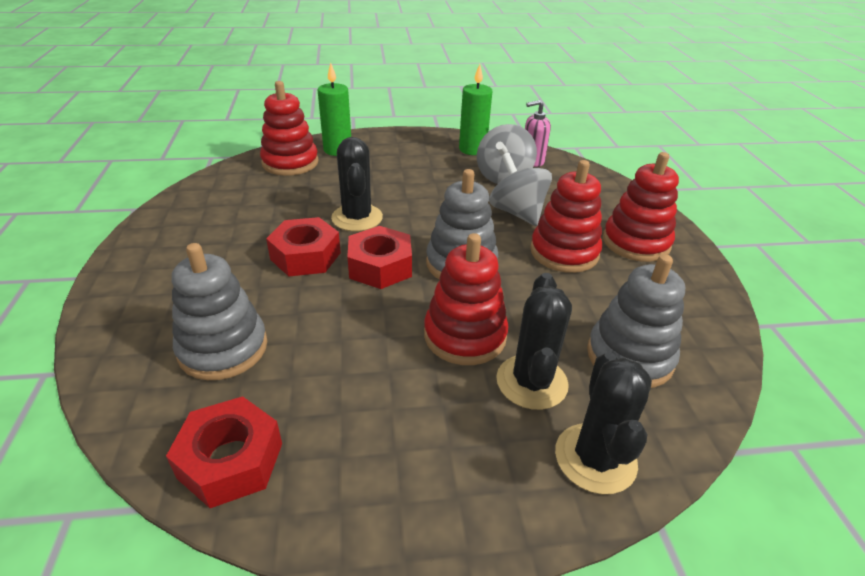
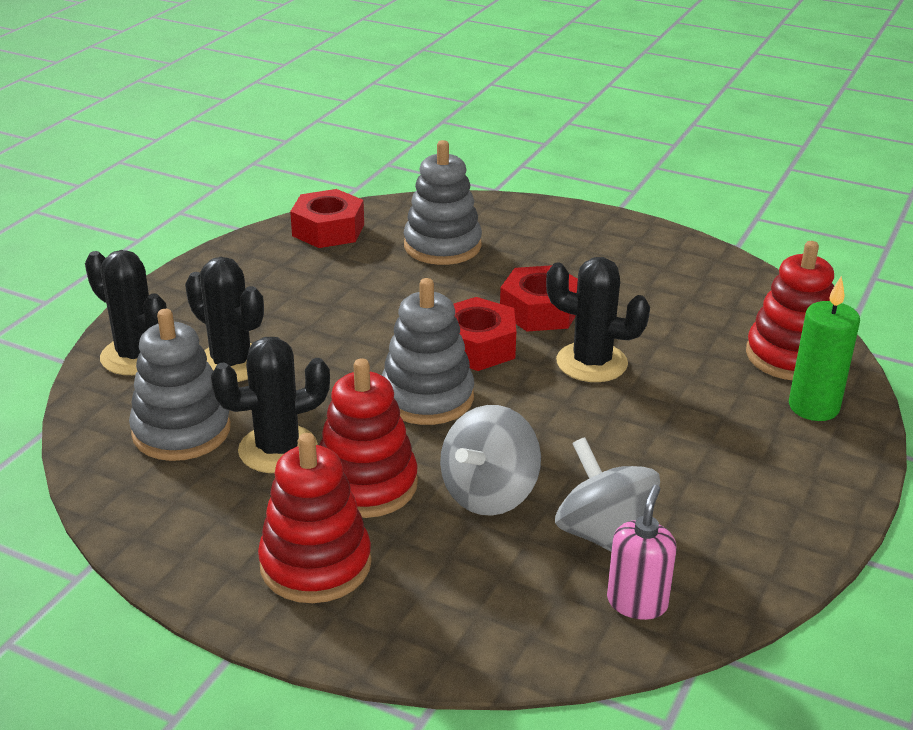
camera: 125 degrees right, 5 degrees down
(465, 335) = (322, 354): red stacking toy -> none
(472, 149) = (732, 550): green candle -> none
(517, 213) = (489, 494): grey spinning top -> grey spinning top turned 120 degrees clockwise
(583, 300) = (278, 449): none -> black cactus

